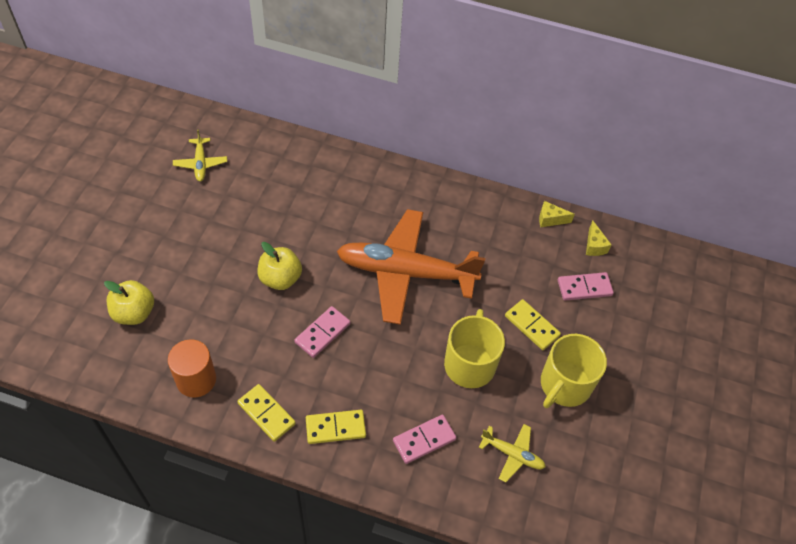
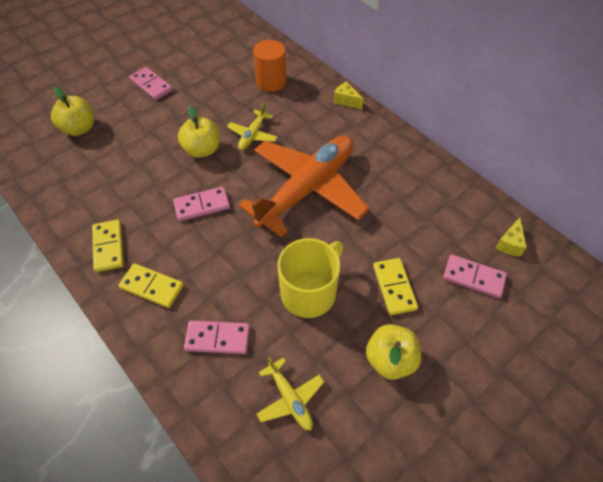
camera: 35 degrees right, 0 degrees up
(172, 232) = (151, 85): none -> pink domino
(196, 379) = (80, 195): orange cylinder -> orange cylinder (271, 82)
(200, 164) = (209, 48): yellow plane -> yellow plane (252, 135)
(405, 272) = (307, 188): orange plane -> orange plane turned 90 degrees clockwise
(550, 219) = (478, 202): yellow cheese -> yellow cheese (346, 101)
(564, 385) = (390, 359): yellow mug -> yellow apple

